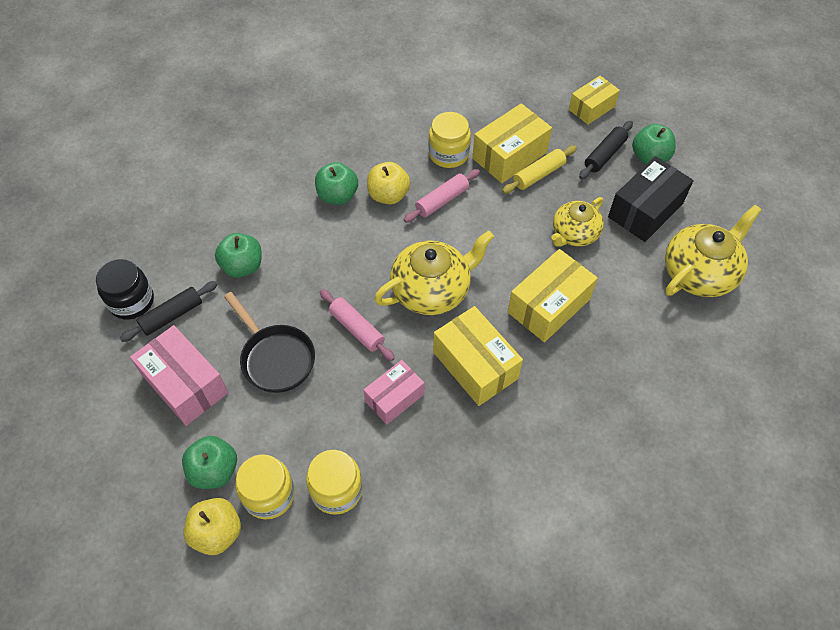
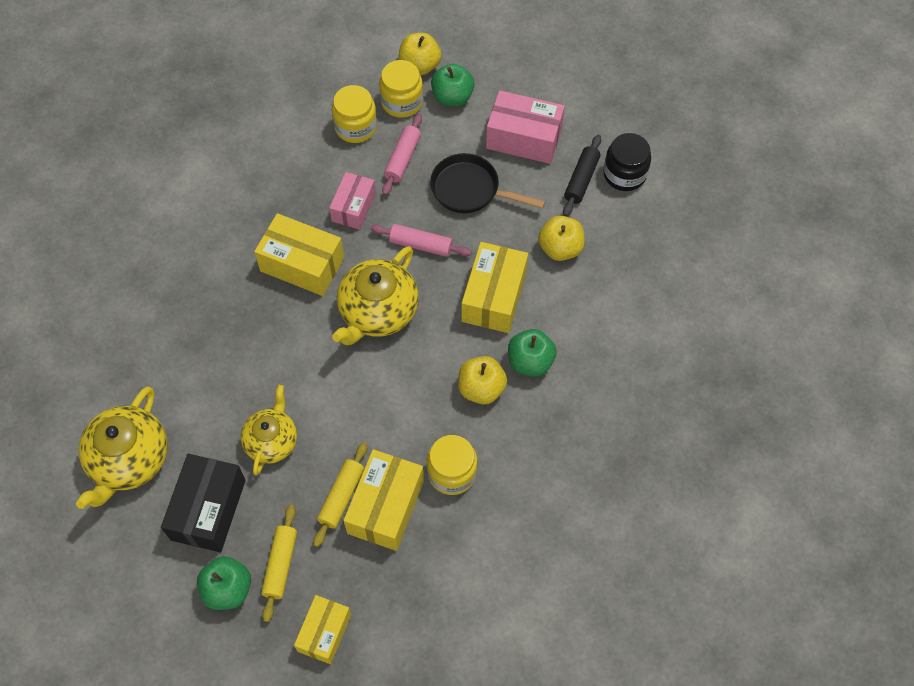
camera: 150 degrees right, 5 degrees up
(242, 266) = (560, 248): green apple -> yellow apple
(442, 200) = (424, 410): pink rolling pin -> pink rolling pin (403, 159)
(548, 305) = (263, 350): yellow box -> yellow box (494, 297)
(605, 155) = (280, 565): black rolling pin -> yellow rolling pin

